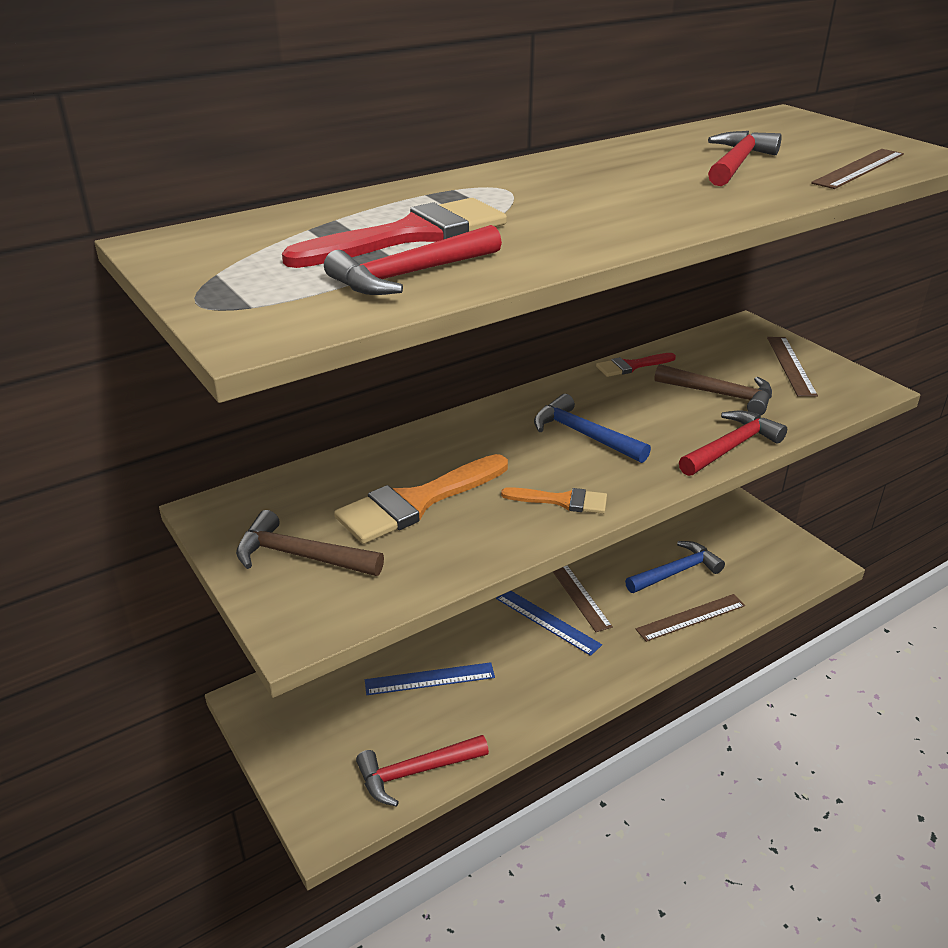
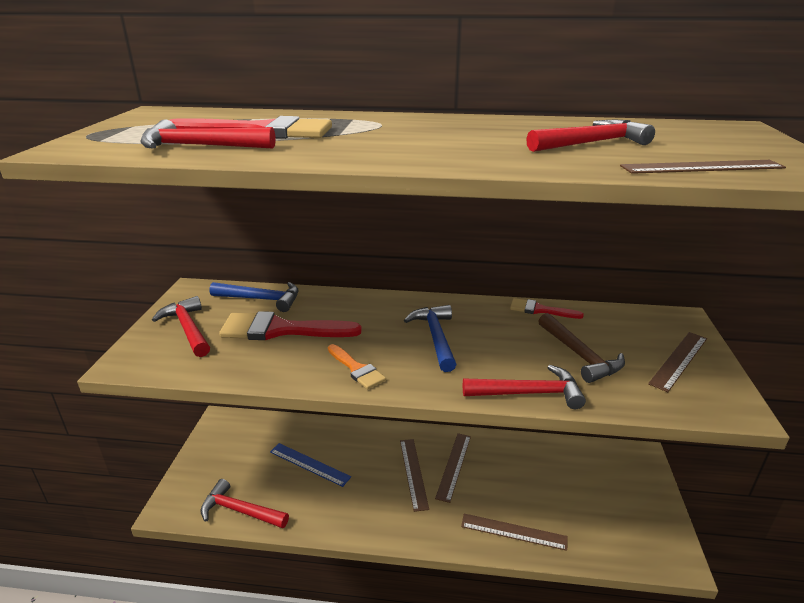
camera: 40 degrees right, 5 degrees down
(300, 556) = (187, 328): brown hammer -> red hammer
(416, 502) = (281, 330): orange brush -> red brush
(547, 621) = (413, 473): blue ruler -> brown ruler
(676, 572) = (540, 494): blue hammer -> blue hammer (261, 299)

